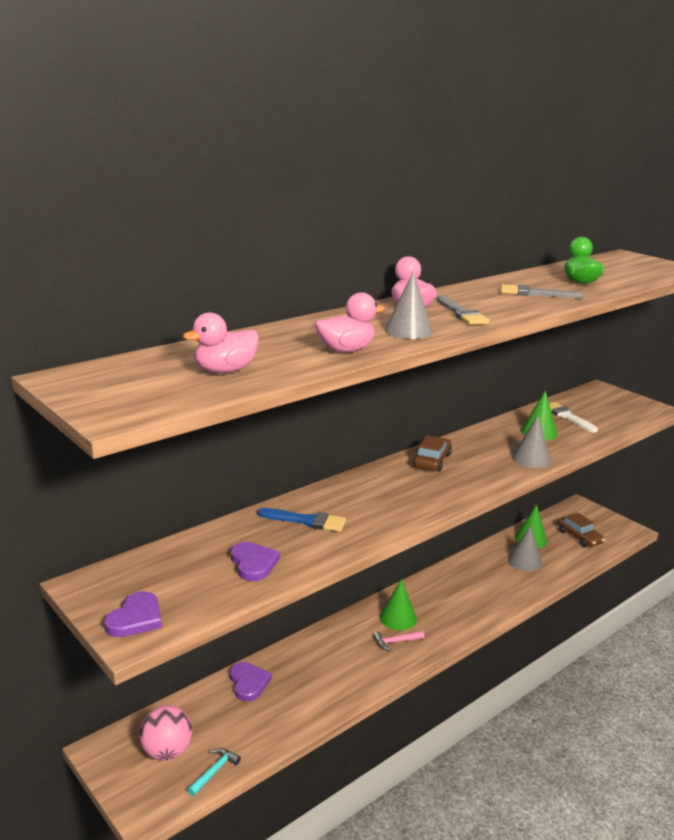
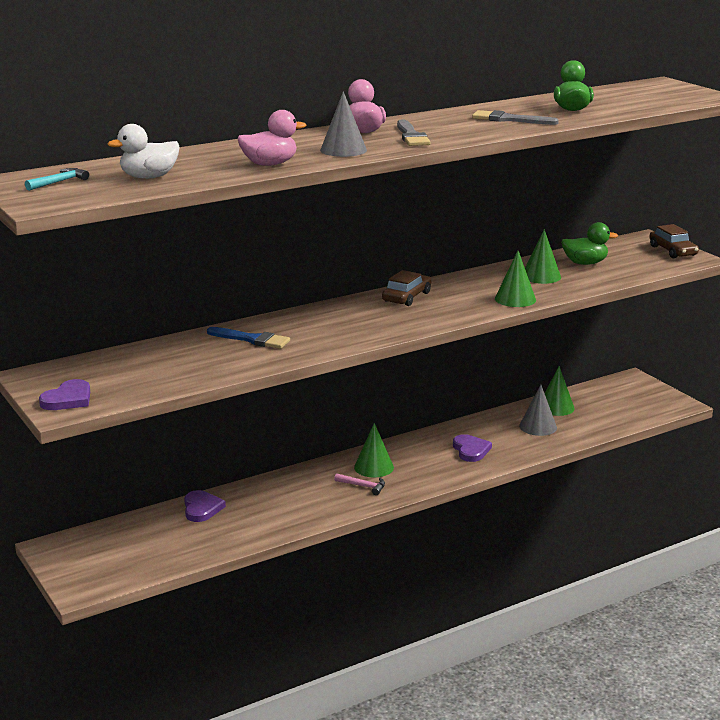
camera: 10 degrees right, 0 degrees up
(167, 751) = (109, 552): pink ball -> none
(214, 771) = (149, 568): turquoise hammer -> turquoise hammer (59, 182)
(225, 371) = (149, 177): pink duck -> white duck
(253, 563) = (187, 368): purple heart -> purple heart (471, 450)
(396, 642) = (363, 486): pink hammer -> pink hammer turned 150 degrees counterclockwise
(531, 459) = (515, 299): grey cone -> green cone
(567, 417) = (585, 263): white brush -> green duck
(579, 537) = (614, 408): brown car -> brown car (672, 251)

